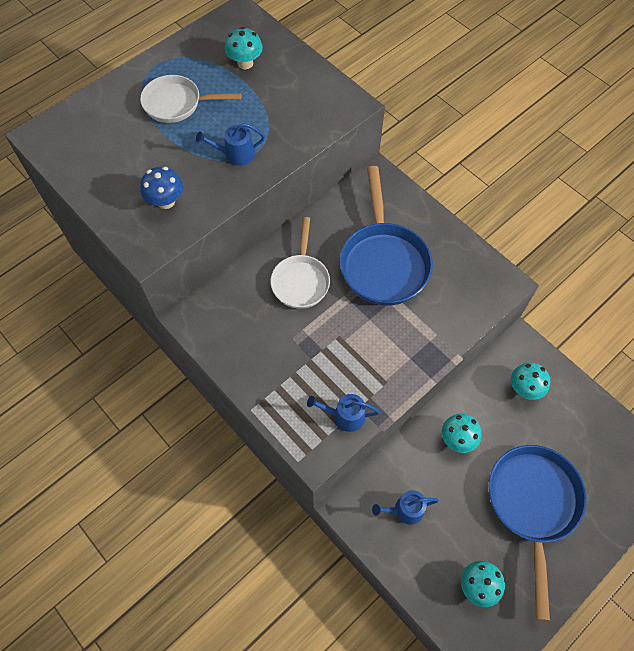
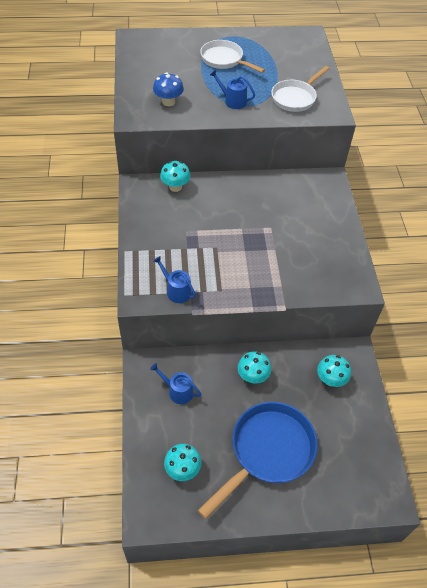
camera: 35 degrees right, 10 degrees down
(245, 63) = (286, 60): turquoise mushroom -> turquoise mushroom (175, 187)
(301, 280) = (222, 204): white pan -> white pan (295, 98)
(383, 262) = (285, 226): blue pan -> none

